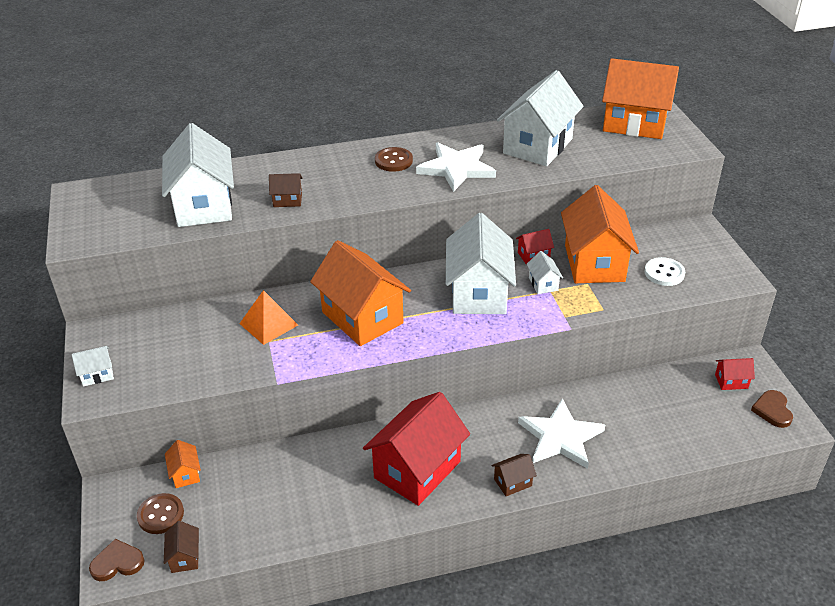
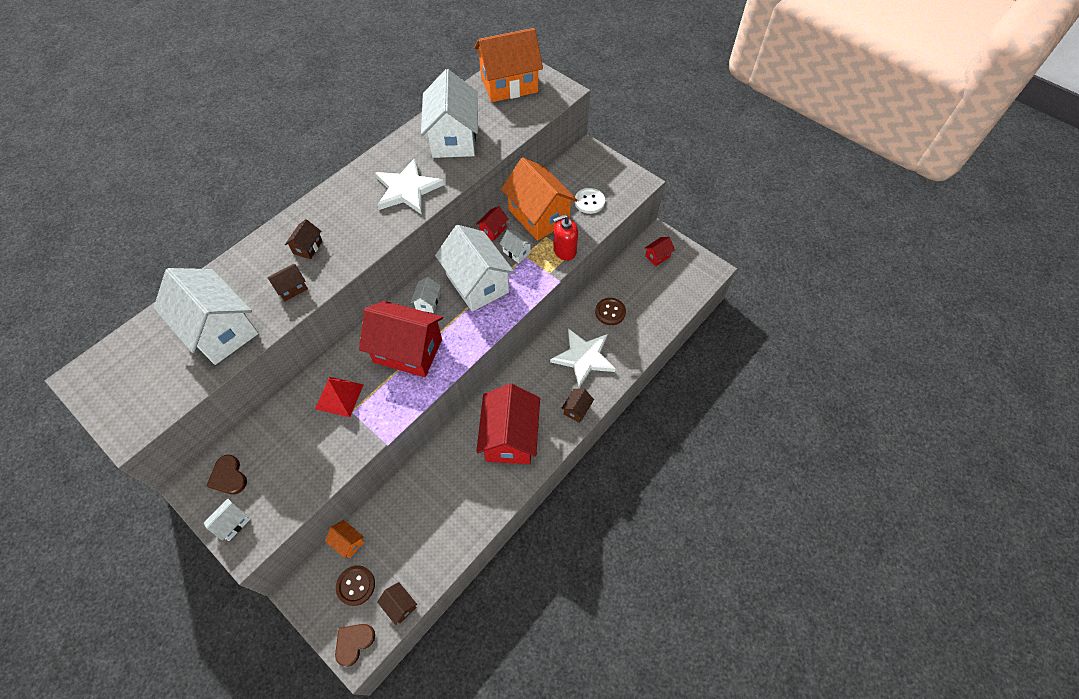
camera: 35 degrees left, 20 degrees up
(268, 324) = (339, 396): orange pyramid -> red pyramid
(328, 177) = (308, 247): none -> brown house
(362, 317) = (408, 351): orange house -> red house
(393, 161) = (350, 205): brown button -> brown button (610, 312)
(416, 287) = (428, 302): none -> white house
(598, 304) = (564, 250): none -> red soap dispenser
(772, 410) = (692, 265): brown heart -> brown heart (228, 476)

